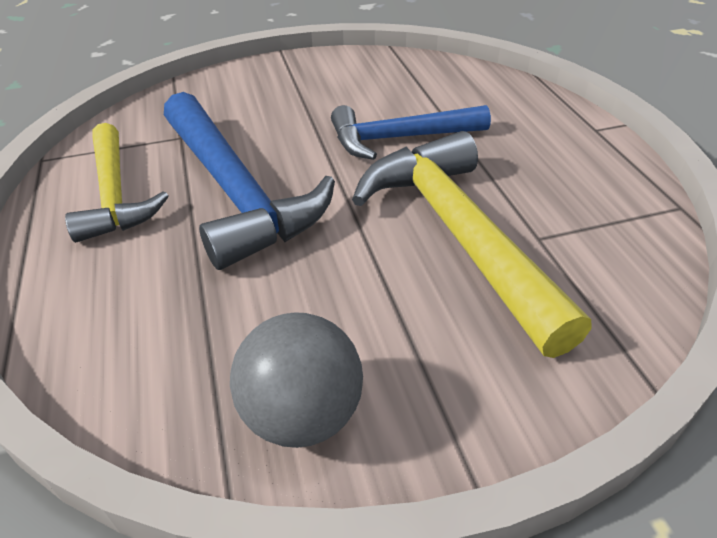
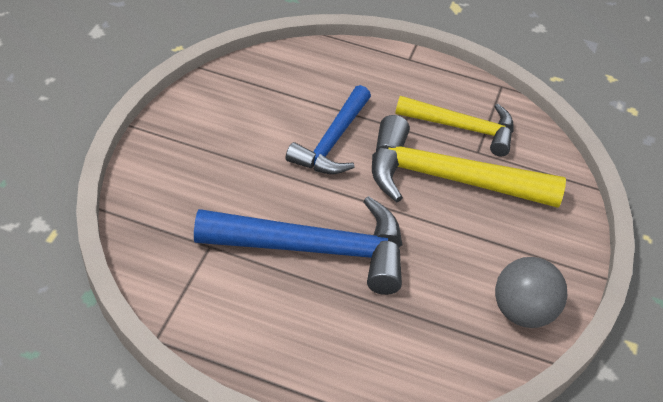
camera: 60 degrees left, 5 degrees up
(115, 194) = (254, 312): yellow hammer -> yellow hammer (462, 128)

